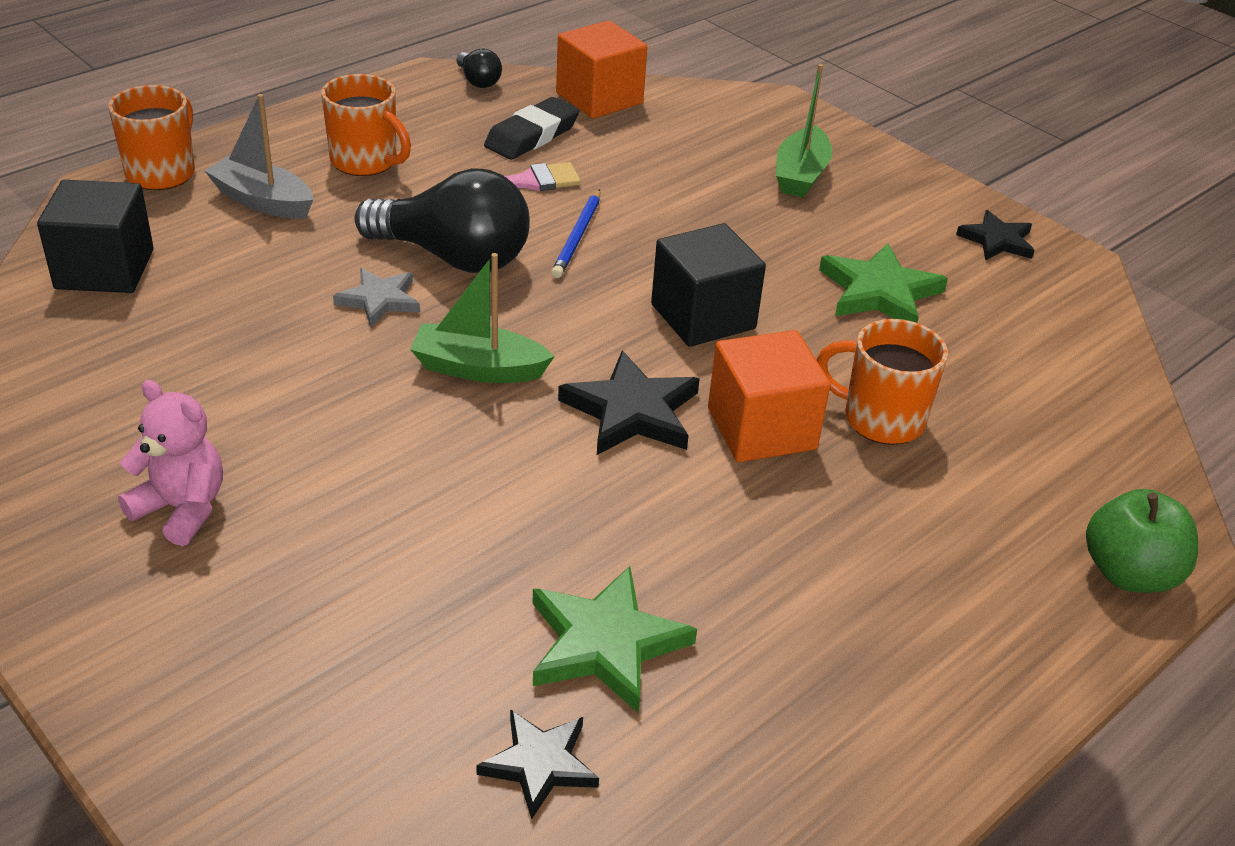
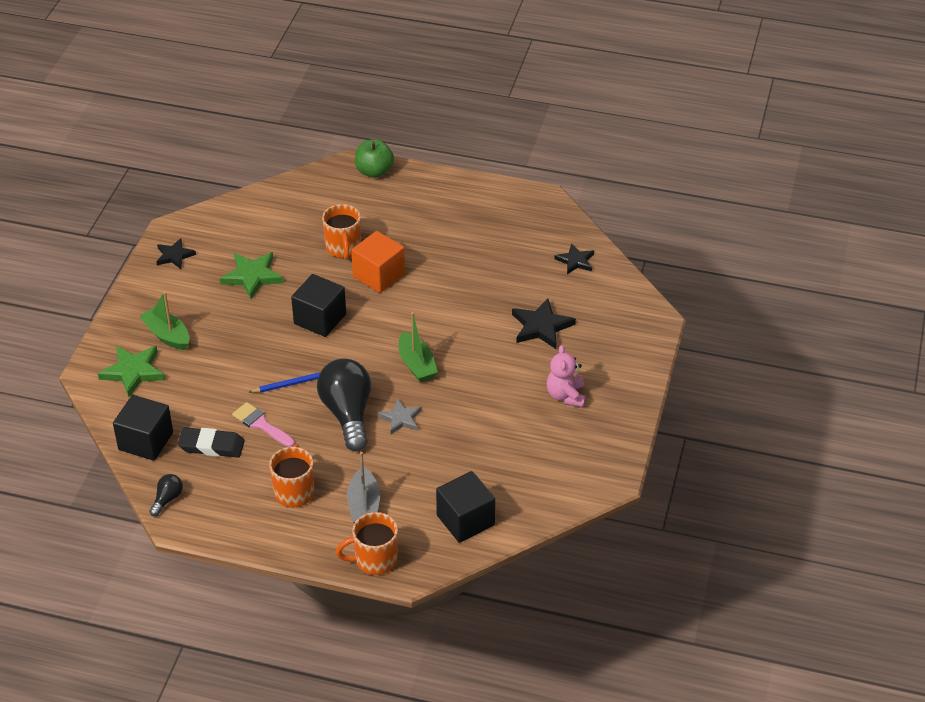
camera: 120 degrees left, 5 degrees up
(599, 98) = (146, 441): orange cube -> black cube
(605, 643) = (519, 268): green star -> green star (133, 371)
(632, 411) = (401, 312): black star -> black star (541, 327)
(800, 175) = (167, 335): green boat -> green boat turned 120 degrees counterclockwise

